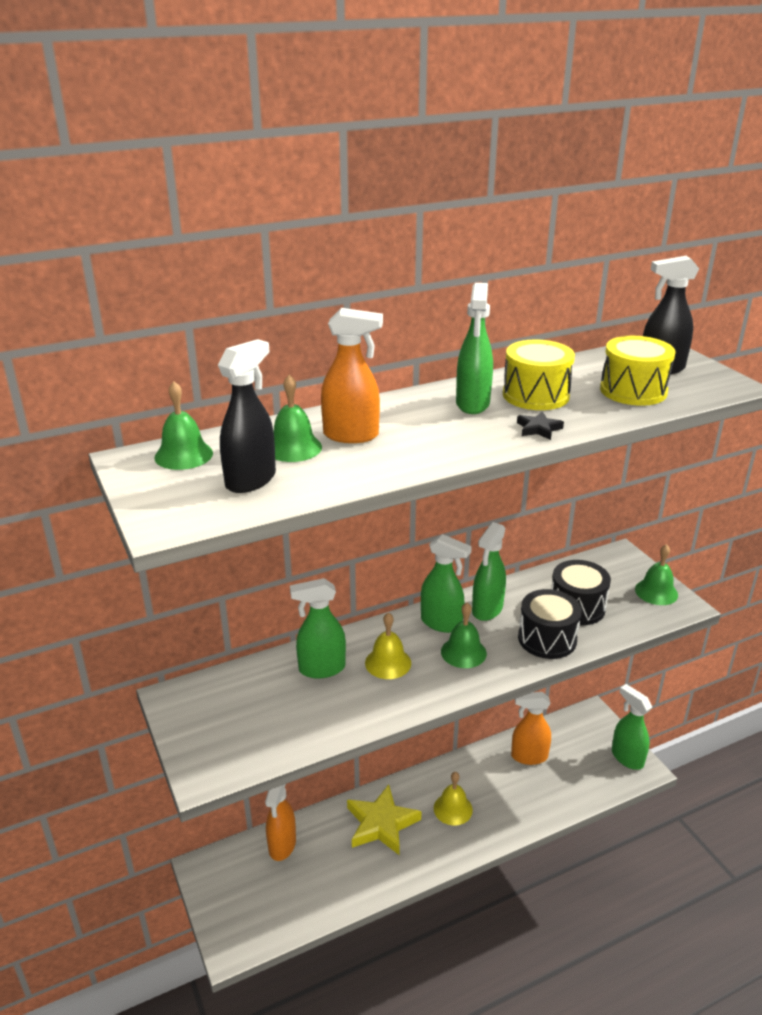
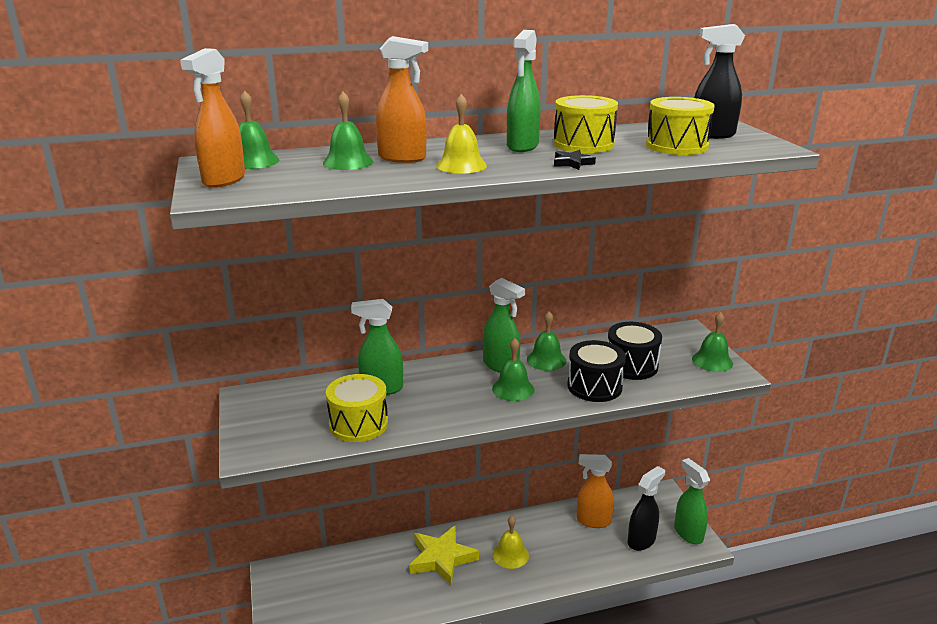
camera: 10 degrees right, 5 degrees down
(251, 480) = (299, 177): black spray bottle -> black spray bottle (641, 540)
(282, 845) = (348, 563): orange spray bottle -> orange spray bottle (223, 180)
(312, 719) = (358, 424): none -> yellow drum
(388, 663) = (441, 390): yellow bell -> yellow bell (461, 165)
(487, 610) = (546, 360): green spray bottle -> green bell

